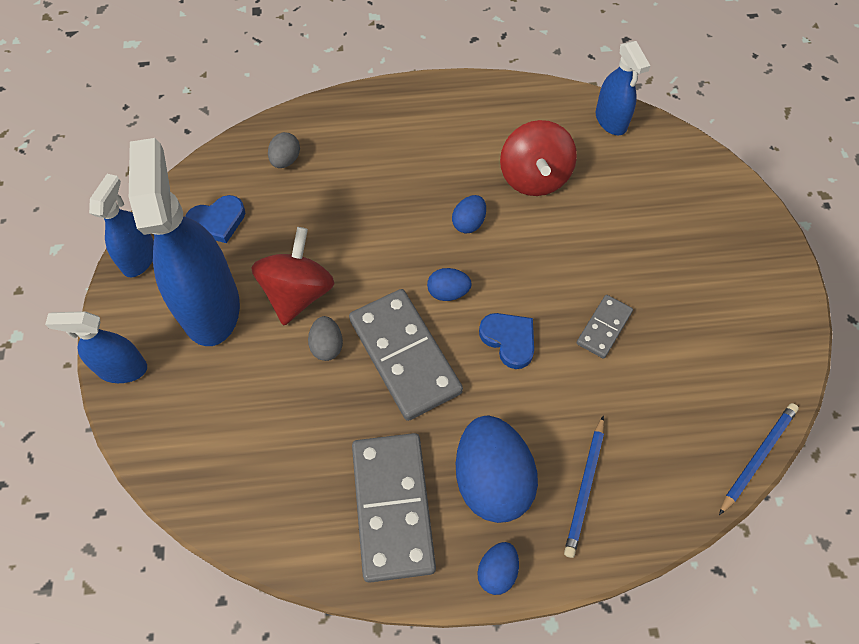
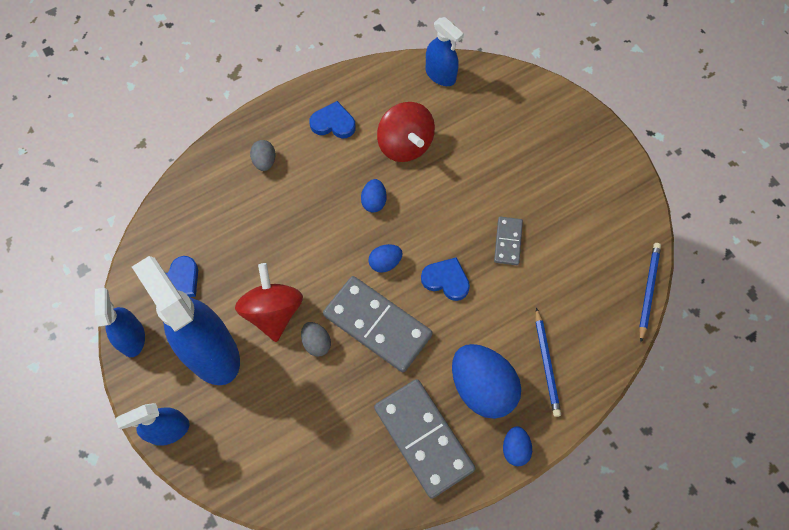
camera: 25 degrees left, 5 degrees up
(286, 160) = (206, 208): grey egg -> grey egg (264, 161)
(465, 126) = (333, 123): none -> blue heart

